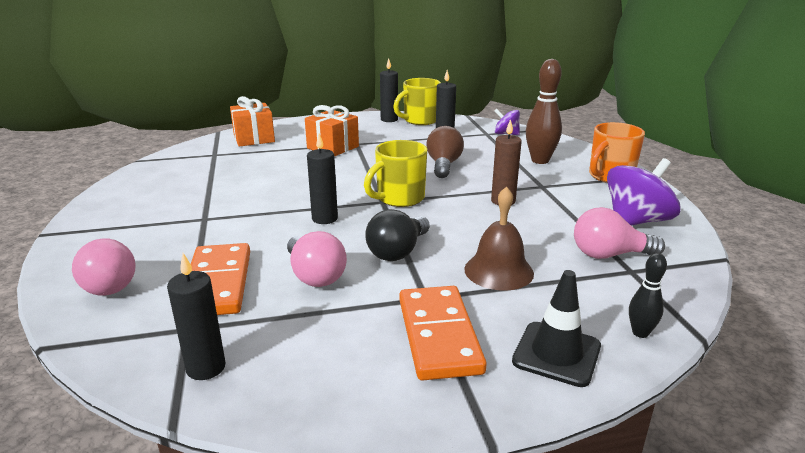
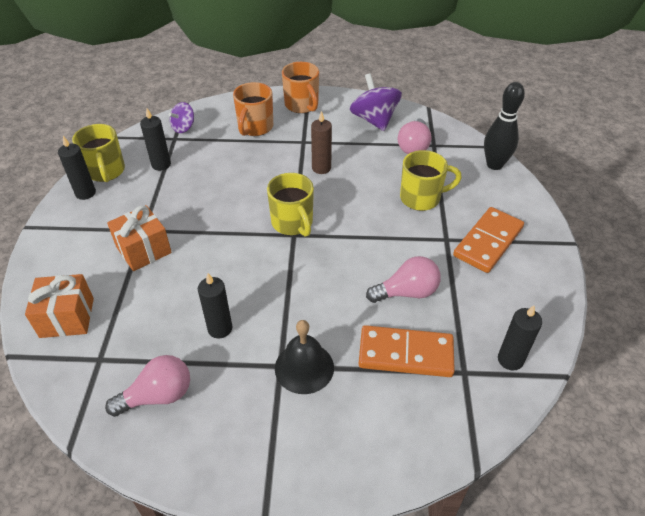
camera: 75 degrees left, 20 degrees up
(106, 284) = (390, 436): pink light bulb -> pink light bulb (158, 396)
(201, 229) = (304, 367): none -> black bell
(324, 218) = (313, 276): black candle -> black candle (220, 328)
(398, 251) = (383, 241): black light bulb -> none
(439, 335) = (488, 242): orange domino -> orange domino turned 60 degrees counterclockwise
(443, 165) = (235, 182): brown light bulb -> none
(498, 271) = (421, 198): brown bell -> yellow mug
(540, 160) = (255, 127): brown bowling pin -> orange mug
(556, 354) = (509, 200): black traffic cone -> none
(640, 333) = (494, 165): black bowling pin -> black bowling pin, size x1.86

